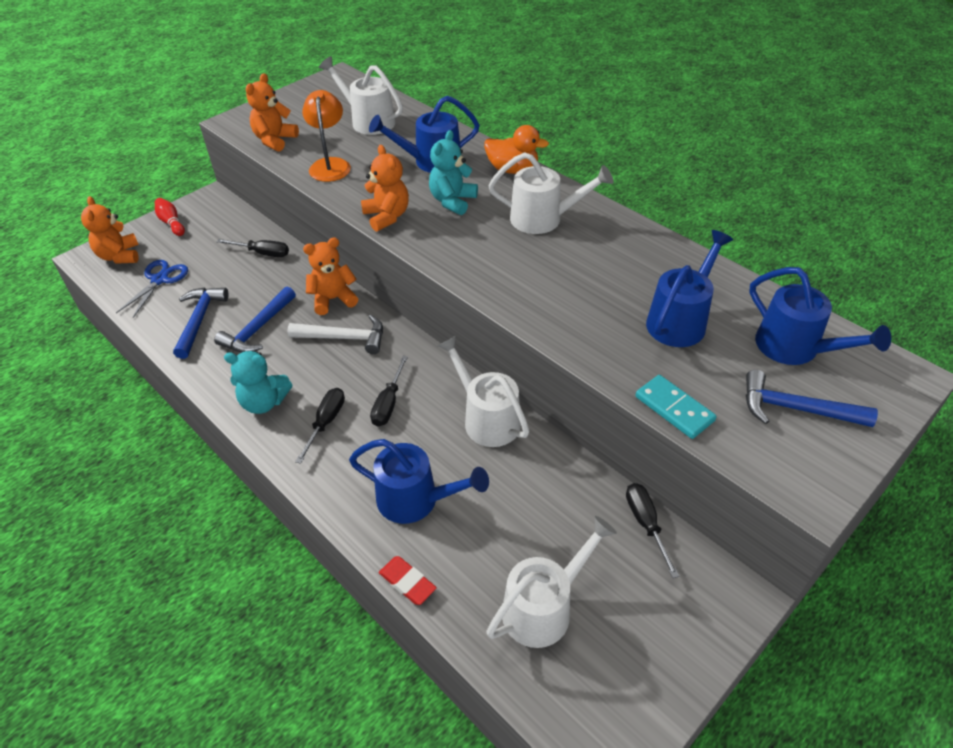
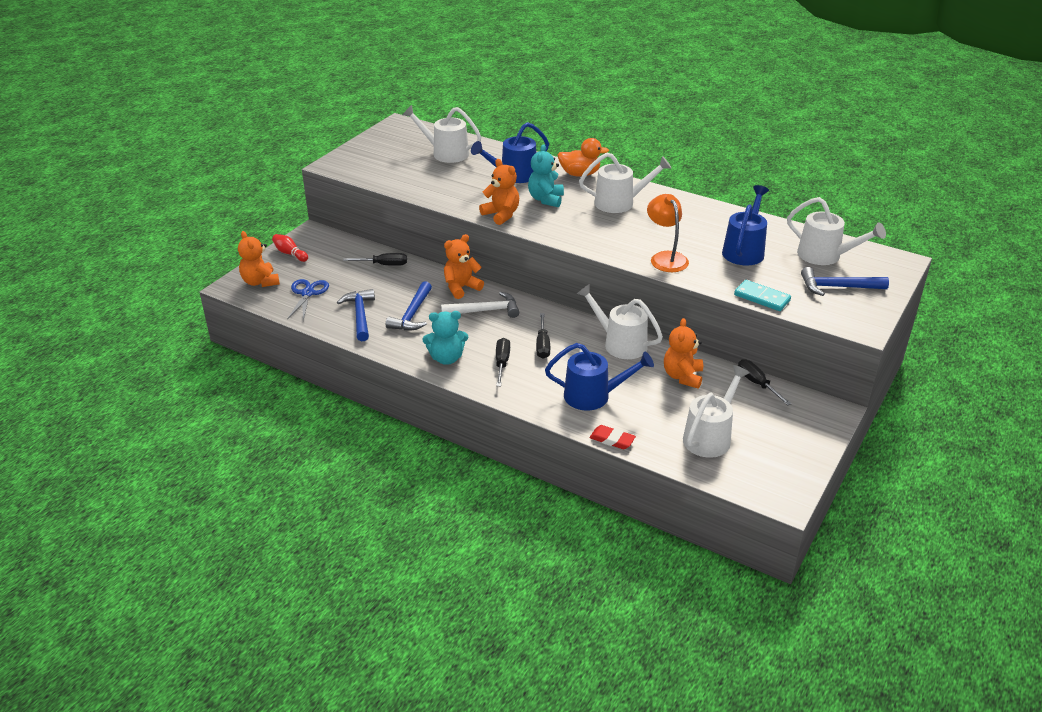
camera: 15 degrees left, 10 degrees down
(275, 140) = (377, 174): orange teddy bear -> orange teddy bear (682, 376)
(330, 165) = (434, 186): orange lamp -> orange lamp (665, 258)
(795, 349) = (825, 256): blue watering can -> white watering can

